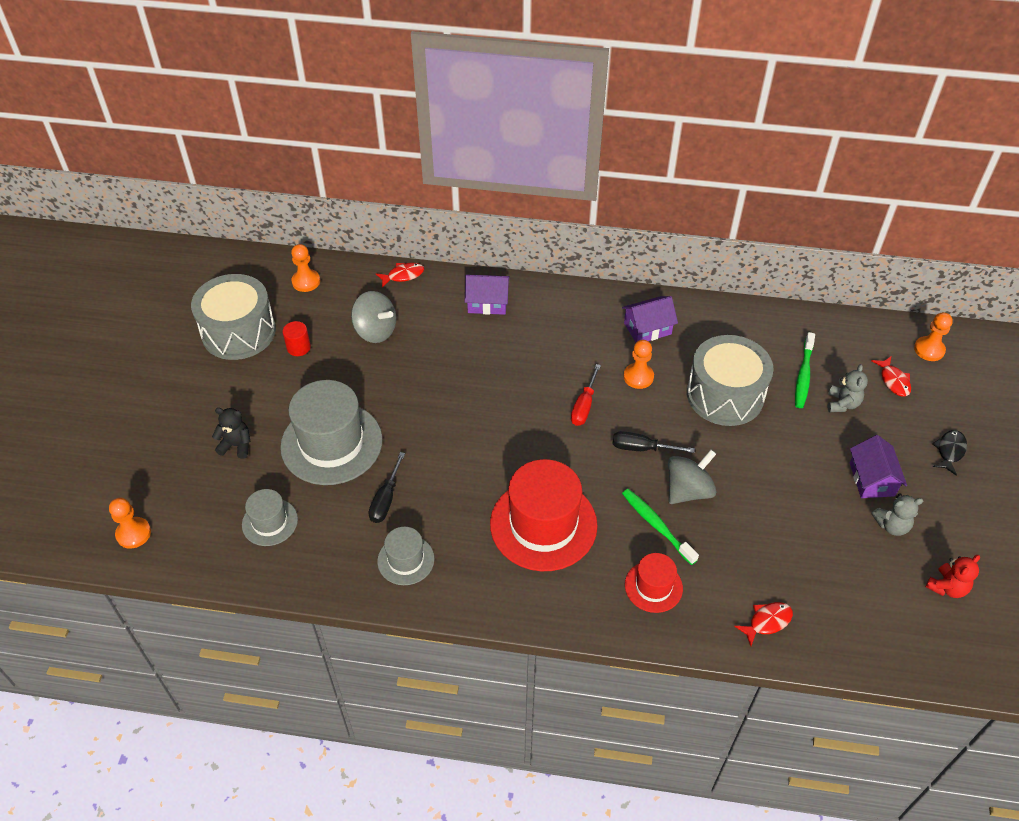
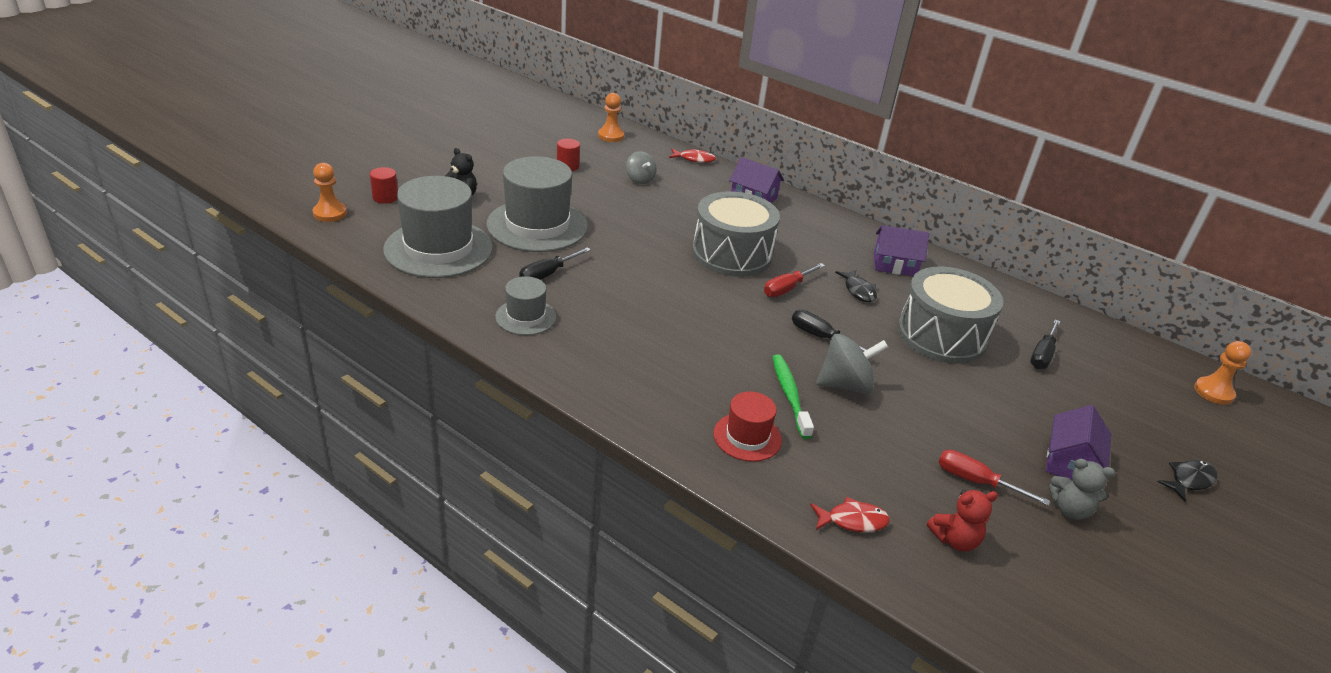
camera: 25 degrees right, 15 degrees down
(166, 484) = (385, 197): none -> red cylinder
(238, 332) = (530, 142): grey drum -> grey drum (732, 254)
(270, 522) = (438, 249): grey hat -> grey hat, size x1.93
(375, 331) = (640, 179): grey spinning top -> grey spinning top, size x0.65
(543, 524) = (675, 347): red hat -> none
(638, 377) = (858, 291): orange pawn -> black fish
(803, 375) = (1042, 355): green toothbrush -> black screwdriver
(823, 535) = (976, 481): none -> red screwdriver
(842, 404) = (1074, 392): grey teddy bear -> none
(893, 381) = (1151, 398): red fish -> none
(947, 587) = (1109, 595): red teddy bear -> red teddy bear (955, 540)

